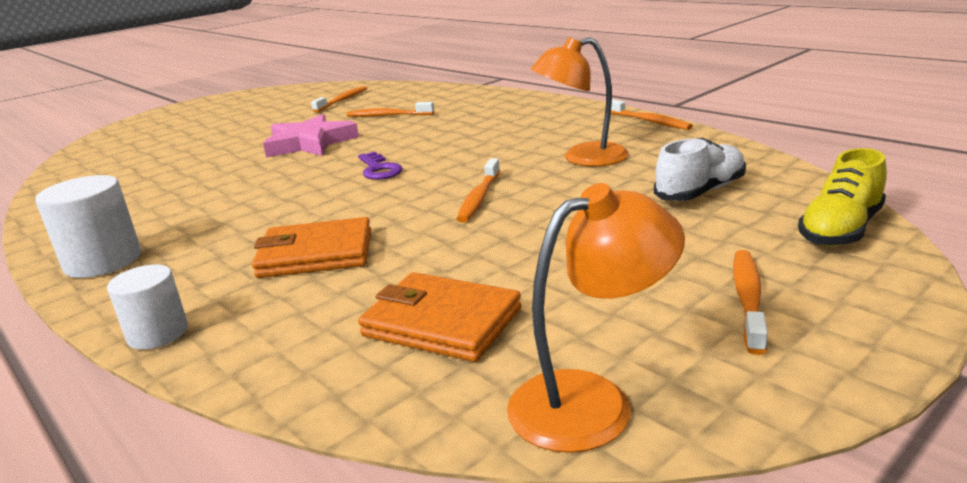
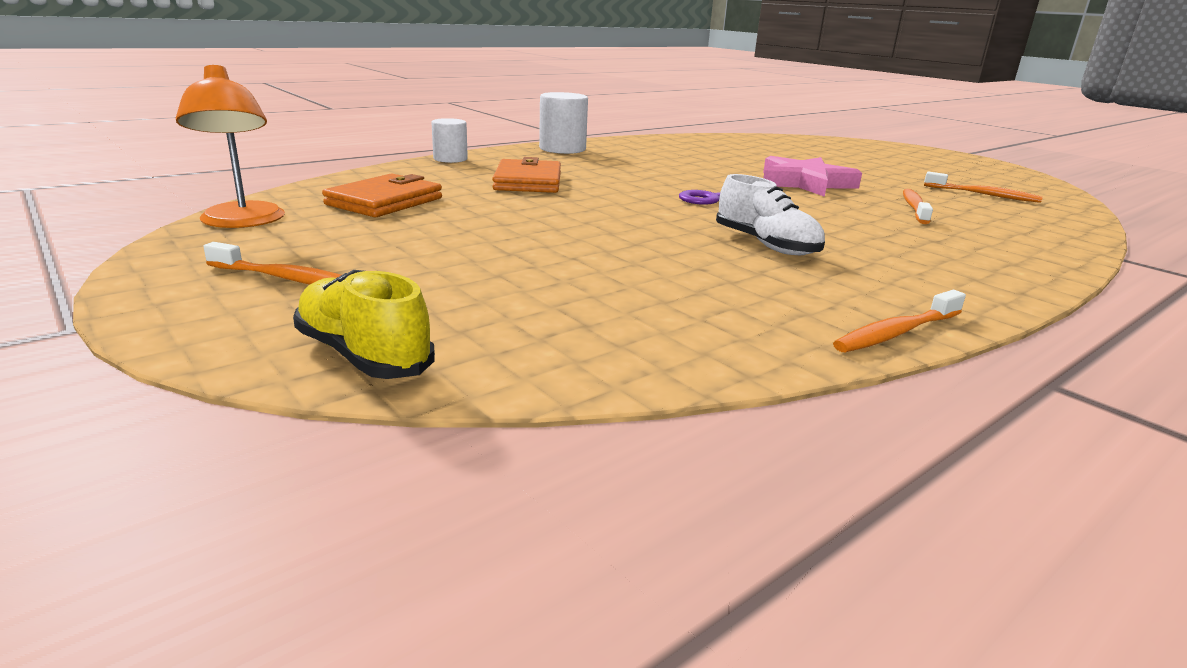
camera: 90 degrees right, 0 degrees up
(479, 198) = (607, 223): orange toothbrush -> none
(582, 158) = (714, 271): orange lamp -> none
(700, 192) = (553, 308): white shoe -> white shoe (766, 245)

